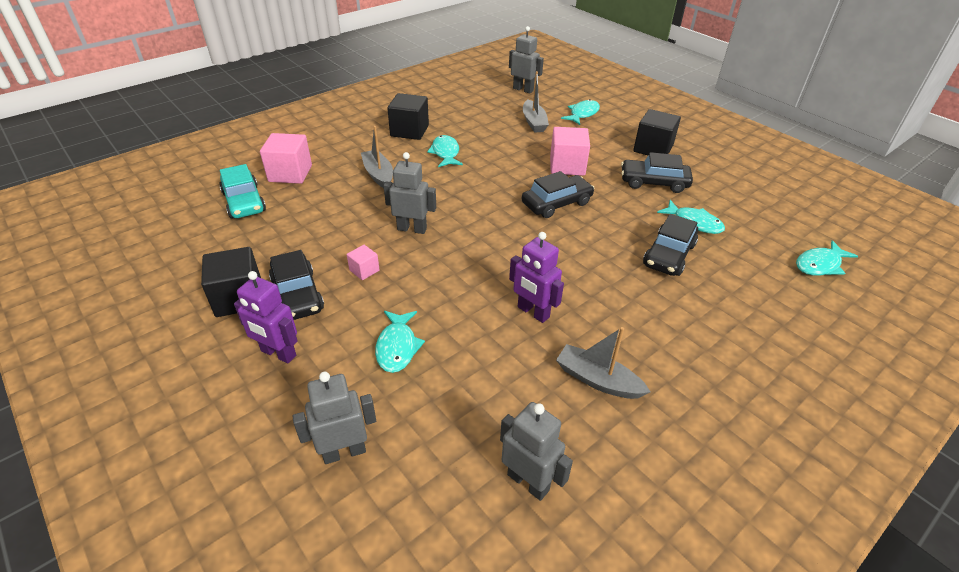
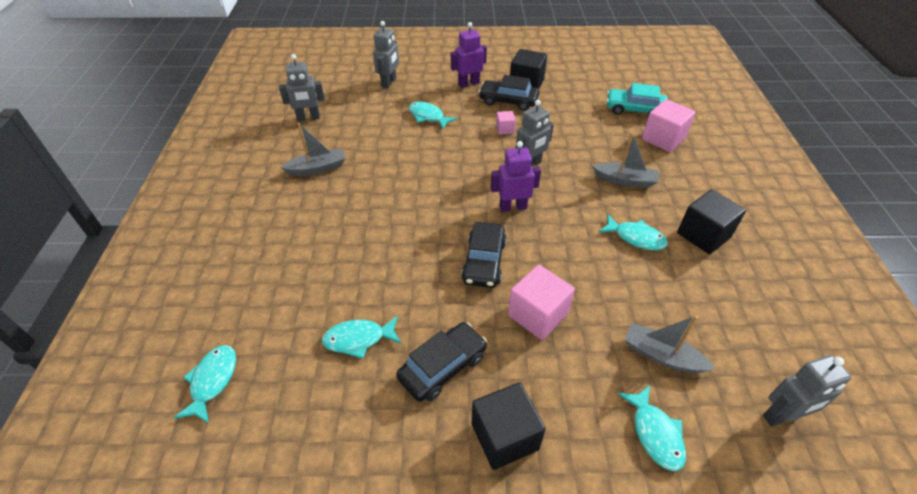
camera: 130 degrees right, 5 degrees up
(533, 312) = (390, 174): purple robot -> purple robot (513, 207)
(669, 255) = (350, 282): black car -> none

